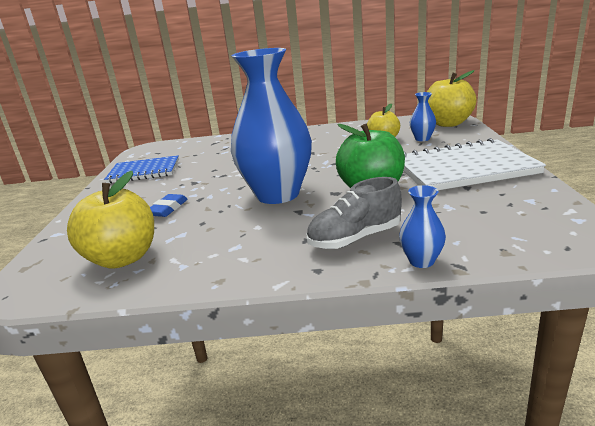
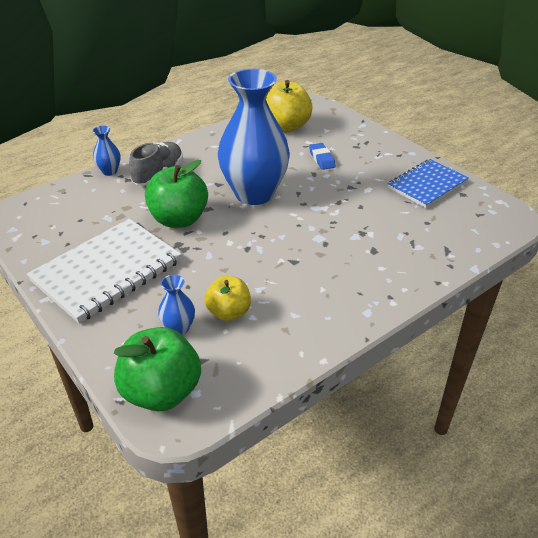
camera: 140 degrees right, 15 degrees up
(448, 123) = (161, 392): yellow apple -> green apple

